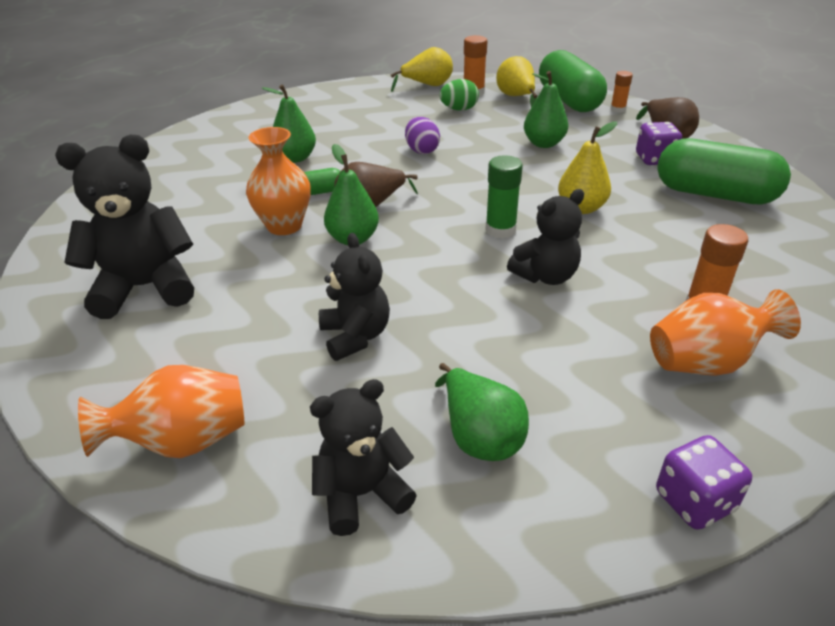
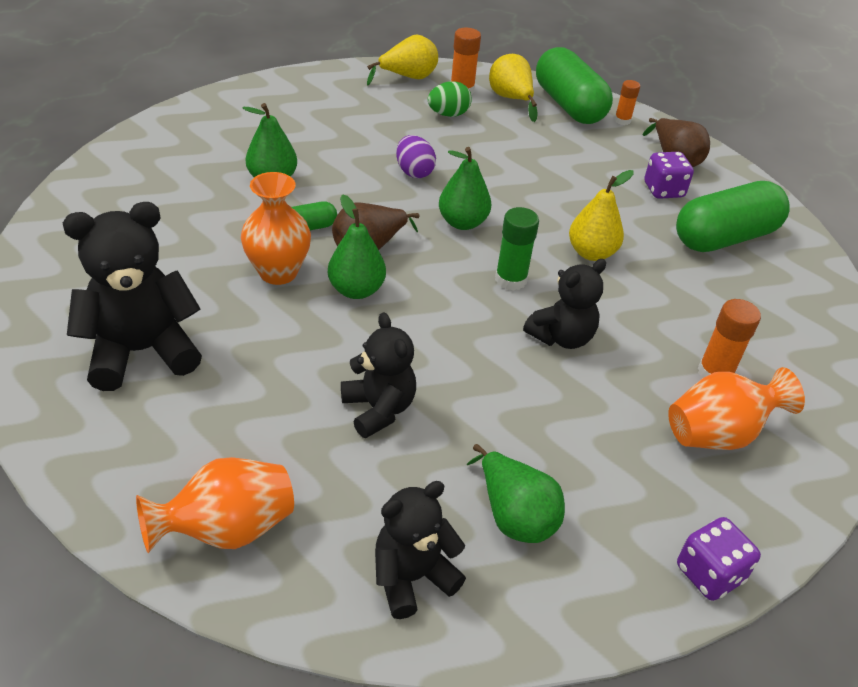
camera: 10 degrees left, 5 degrees up
(543, 143) = (546, 166): green pear -> green pear (462, 222)
(714, 194) = (724, 238): green capsule -> green capsule turned 45 degrees counterclockwise

